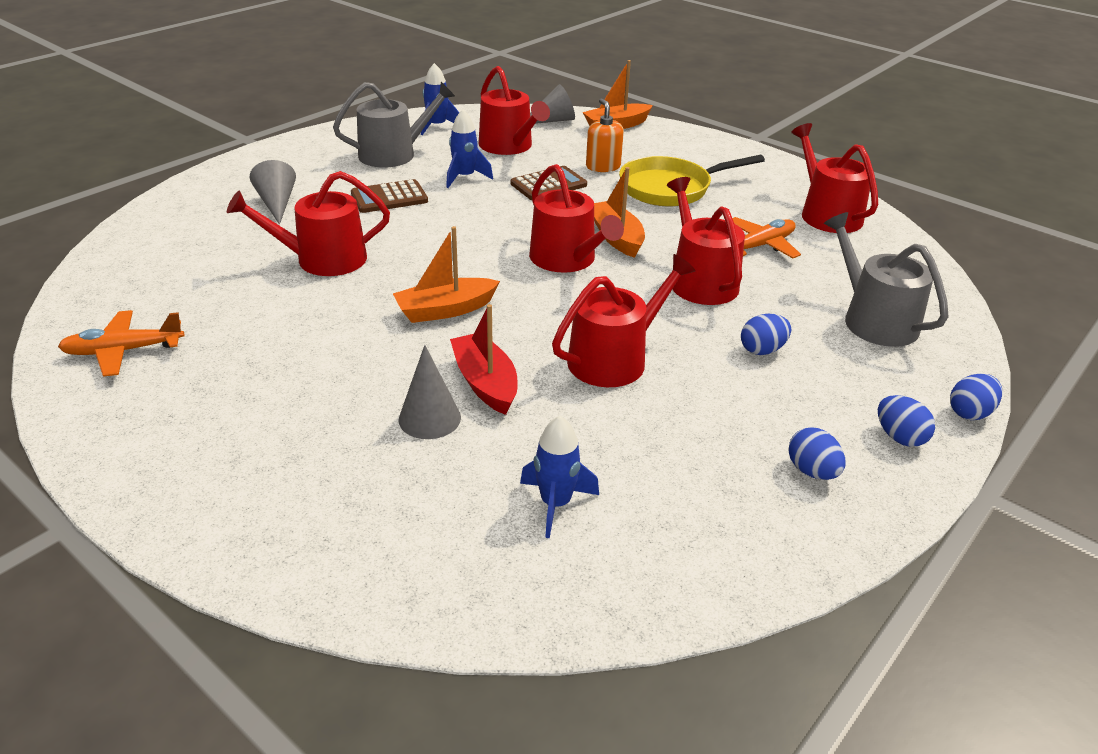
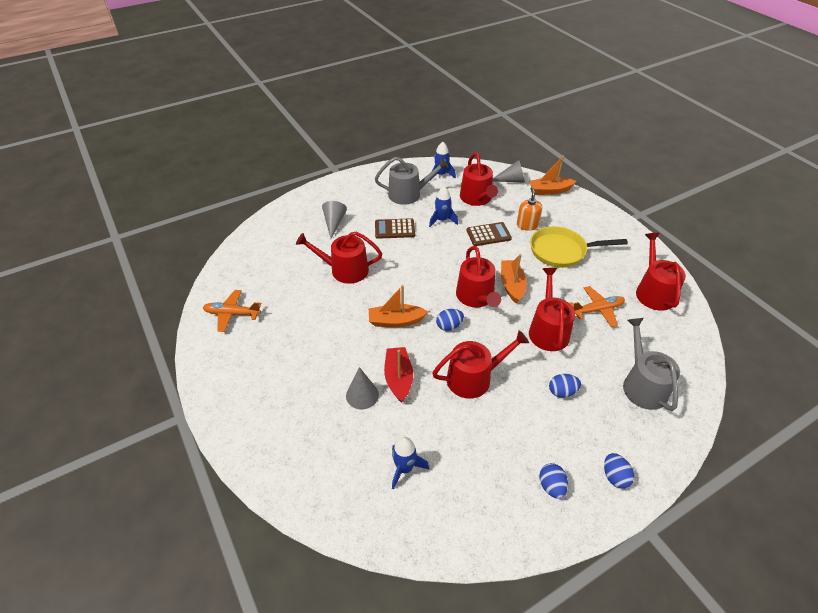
camera: 20 degrees right, 10 degrees up
(969, 413) = (668, 470): blue egg -> blue egg (449, 326)

